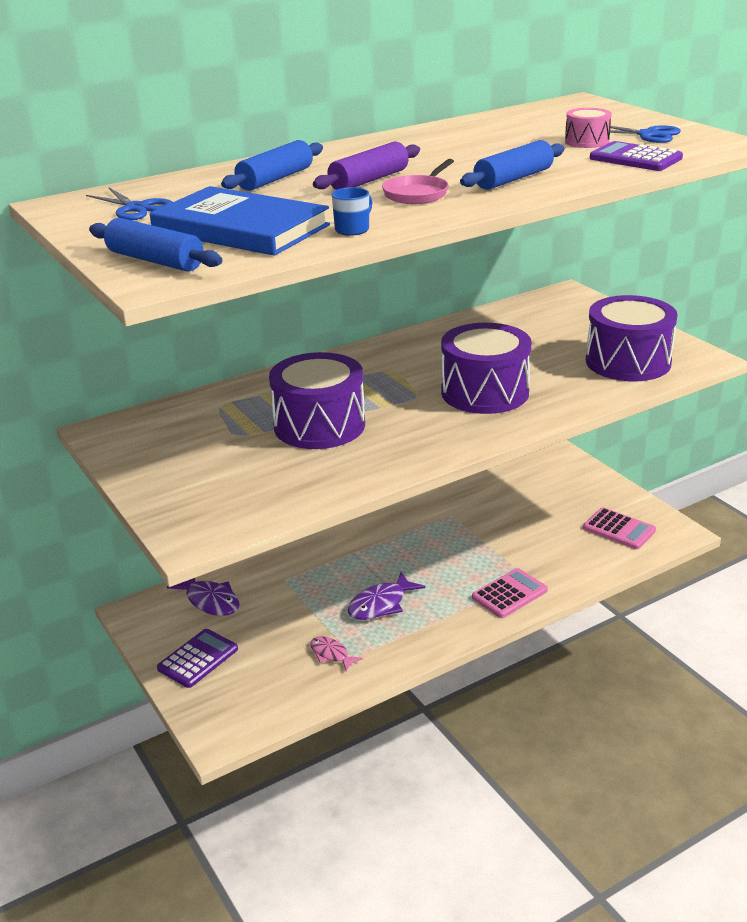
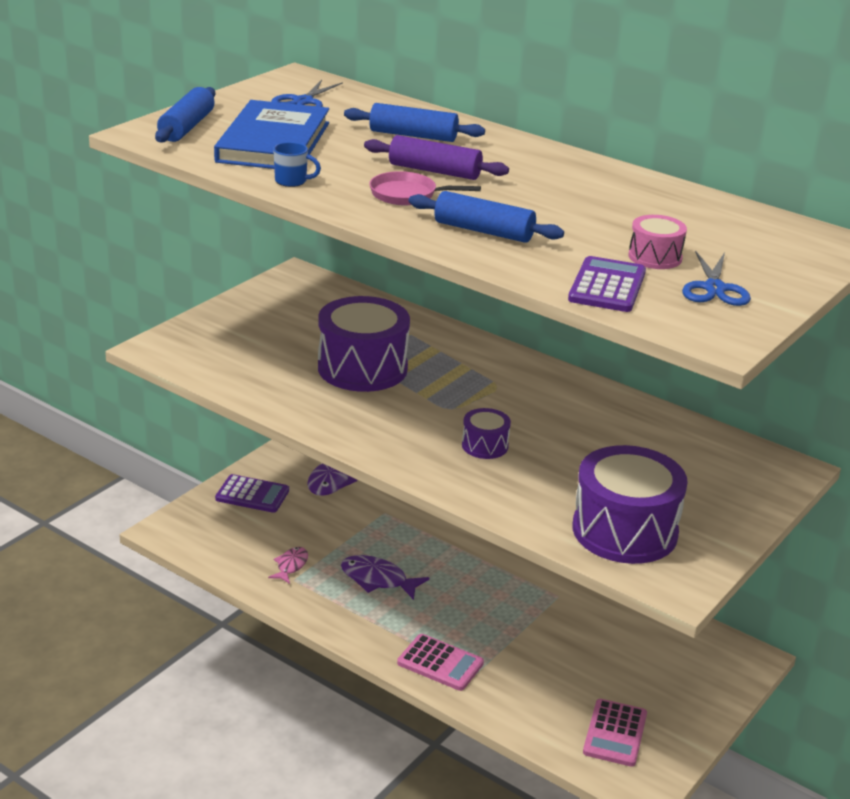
camera: 65 degrees right, 0 degrees up
(485, 392) = (485, 445): purple drum -> purple drum, size x0.48

